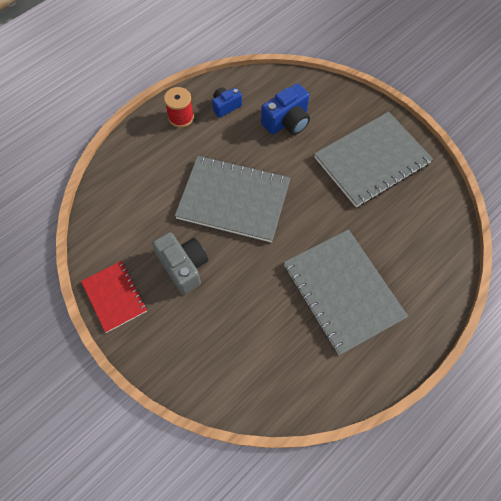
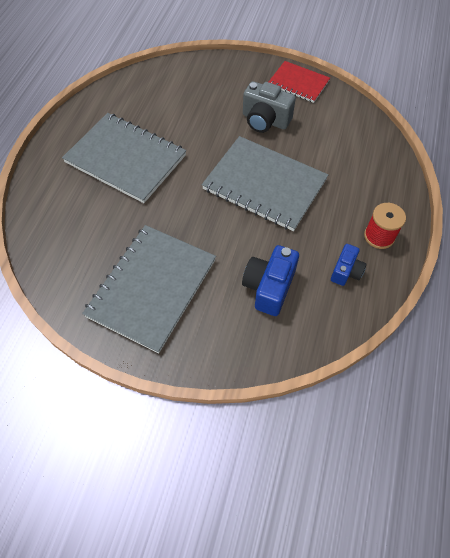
camera: 150 degrees right, 5 degrees down
(233, 200) = (264, 185): grey notebook -> grey notebook turned 45 degrees clockwise

